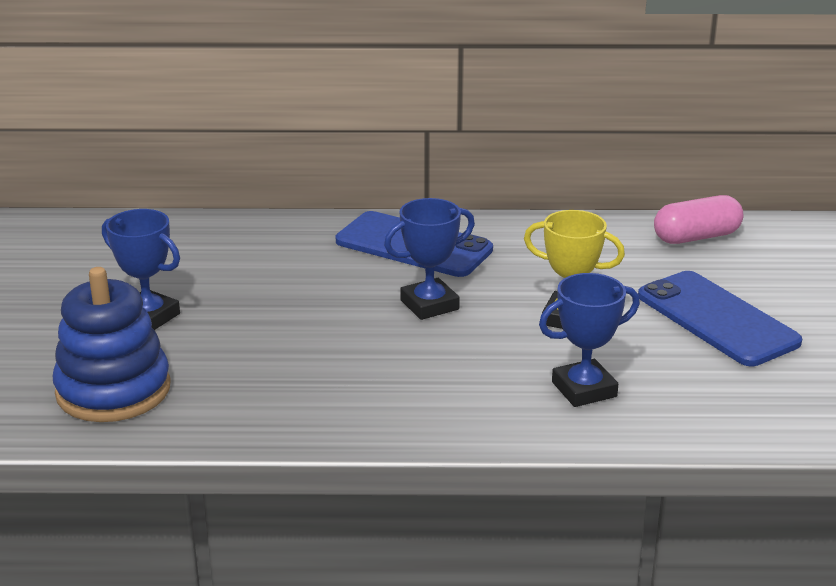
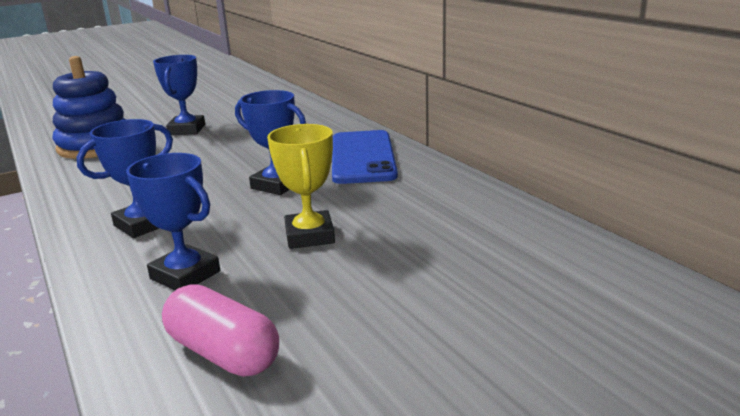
camera: 60 degrees right, 5 degrees down
(443, 393) = (143, 224): none -> blue trophy
(696, 237) = (555, 249): pink capsule -> pink capsule (223, 353)
(717, 319) = (389, 305): blue phone -> none

